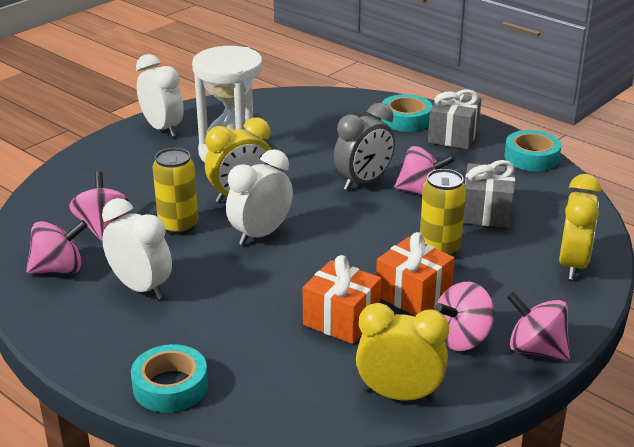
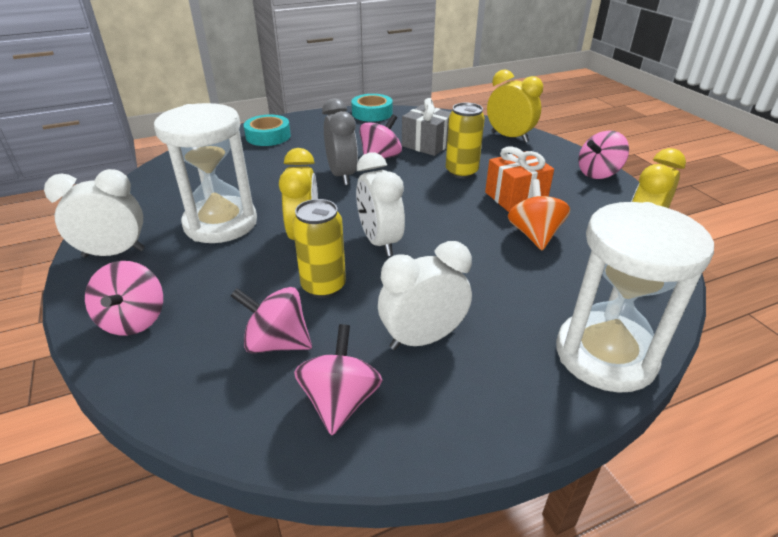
camera: 65 degrees left, 5 degrees up
(170, 386) = (605, 355): turquoise tape -> white hourglass
(341, 320) = (534, 235): orange gift -> orange spinning top
(453, 136) = (314, 127): grey gift -> none
(461, 338) = (577, 194): pink spinning top -> pink spinning top (133, 320)

